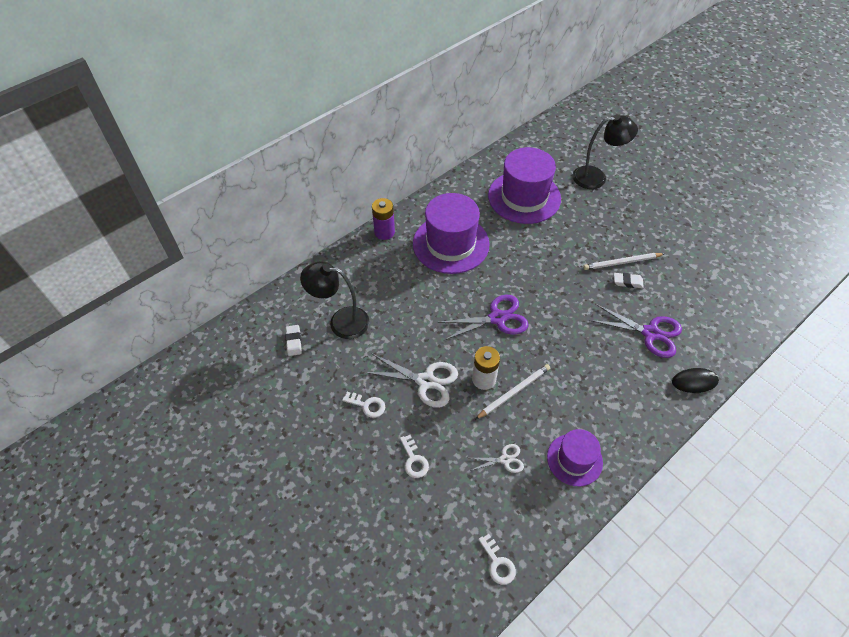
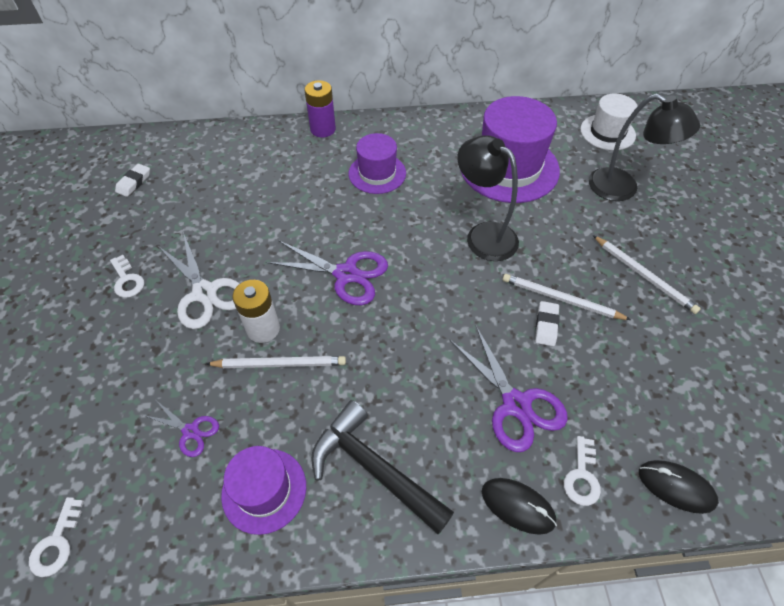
camera: 35 degrees right, 0 degrees up
(341, 321) = (193, 188): black lamp -> black lamp (483, 235)
(414, 460) = (106, 364): white key -> white key (582, 476)
(451, 244) = (377, 173): purple hat -> purple hat, size x0.58
(505, 459) = (190, 431): white scissors -> purple scissors
(557, 144) = (607, 132): none -> white hat
(615, 411) = (373, 468): none -> black hammer
(627, 282) = (546, 325): white eraser -> white eraser turned 60 degrees clockwise
(649, 224) = (643, 275): none -> white pencil
(749, 326) = (676, 487): none -> black mouse

